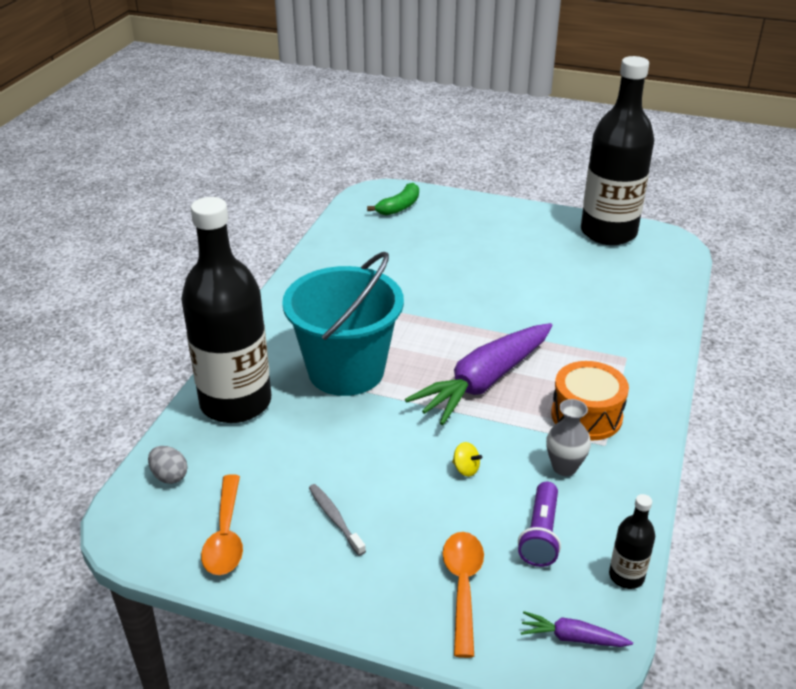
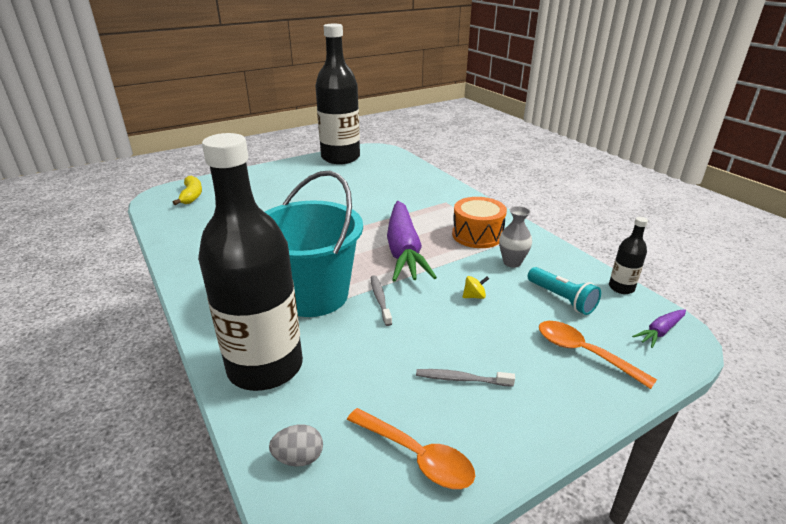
camera: 50 degrees left, 5 degrees down
(386, 412) = (380, 299): none -> grey toothbrush
(399, 207) = (192, 196): green banana -> yellow banana
(540, 535) = (562, 299): purple flashlight -> turquoise flashlight

